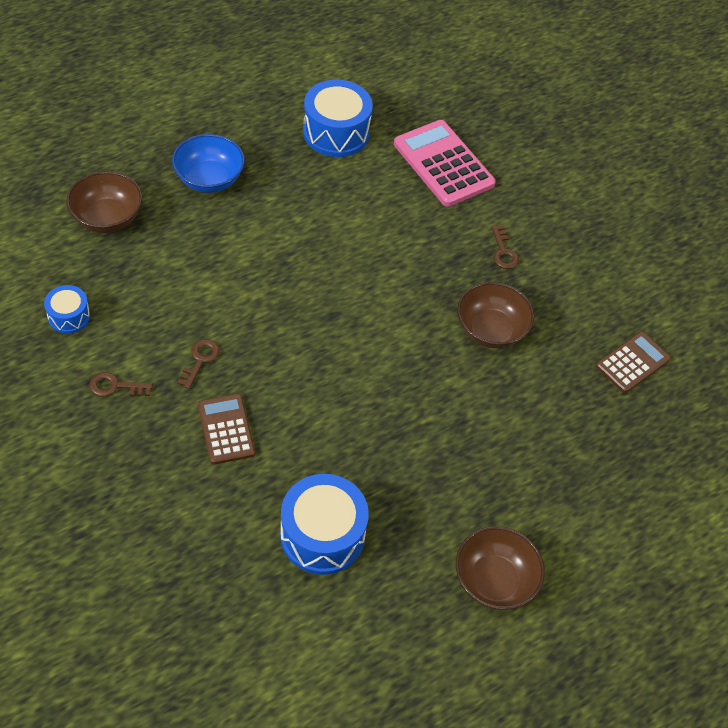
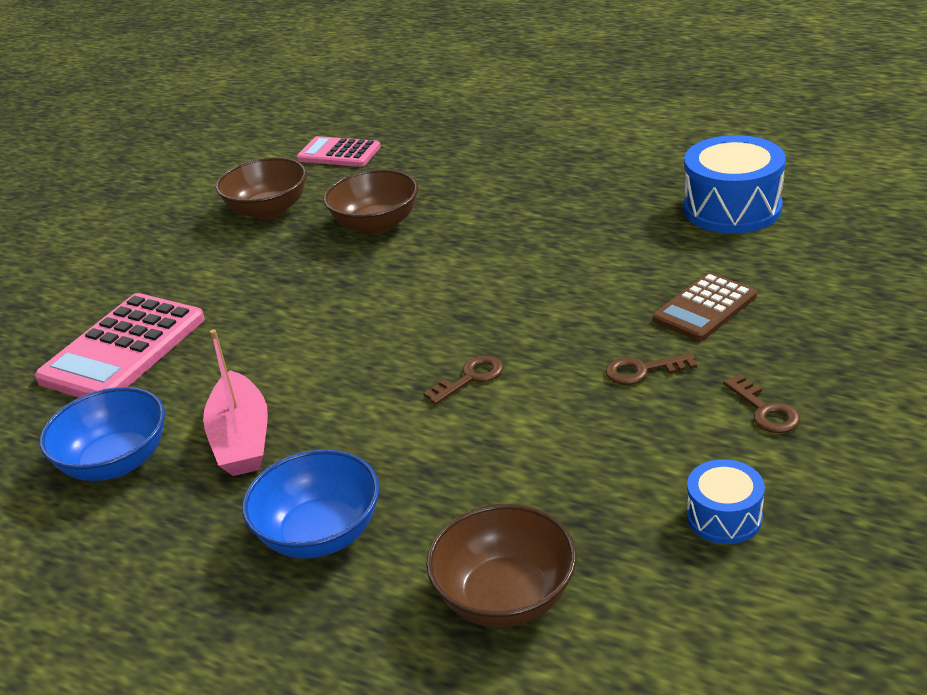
camera: 110 degrees left, 20 degrees down
(309, 180) = (241, 439): none -> pink boat
(336, 132) = (116, 462): blue drum -> blue bowl
(494, 581) = (651, 130): brown bowl -> brown bowl (268, 210)
(503, 252) = (250, 258): brown key -> brown key (470, 378)
(632, 363) = (339, 153): brown calculator -> pink calculator

